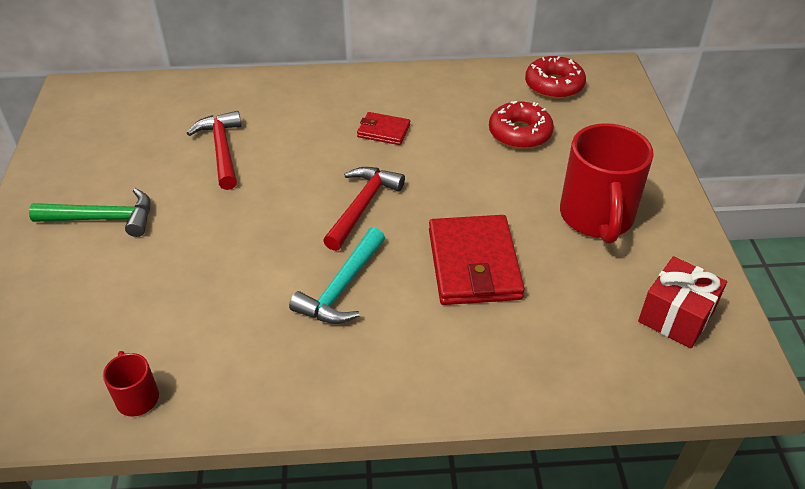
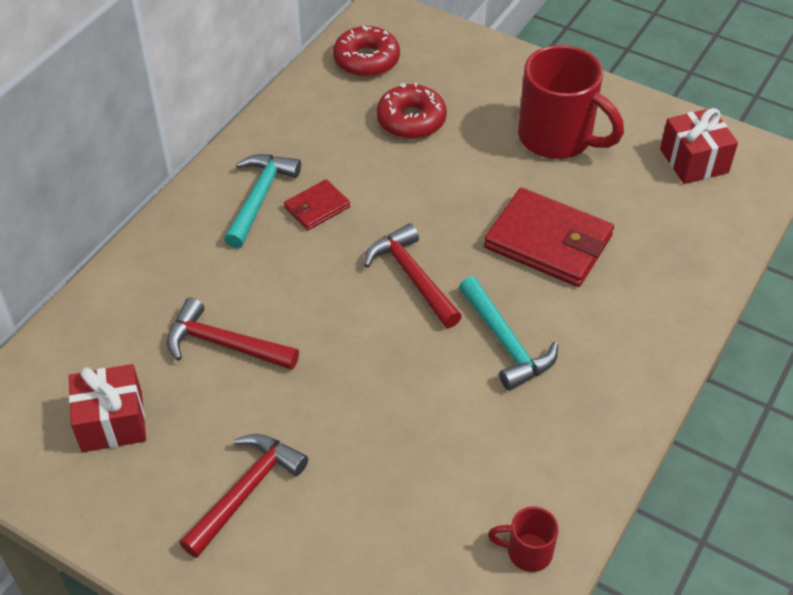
camera: 55 degrees left, 5 degrees up
(103, 219) = (246, 491): green hammer -> red hammer
(122, 136) = (112, 422): none -> red gift
(366, 103) = (259, 197): none -> turquoise hammer

